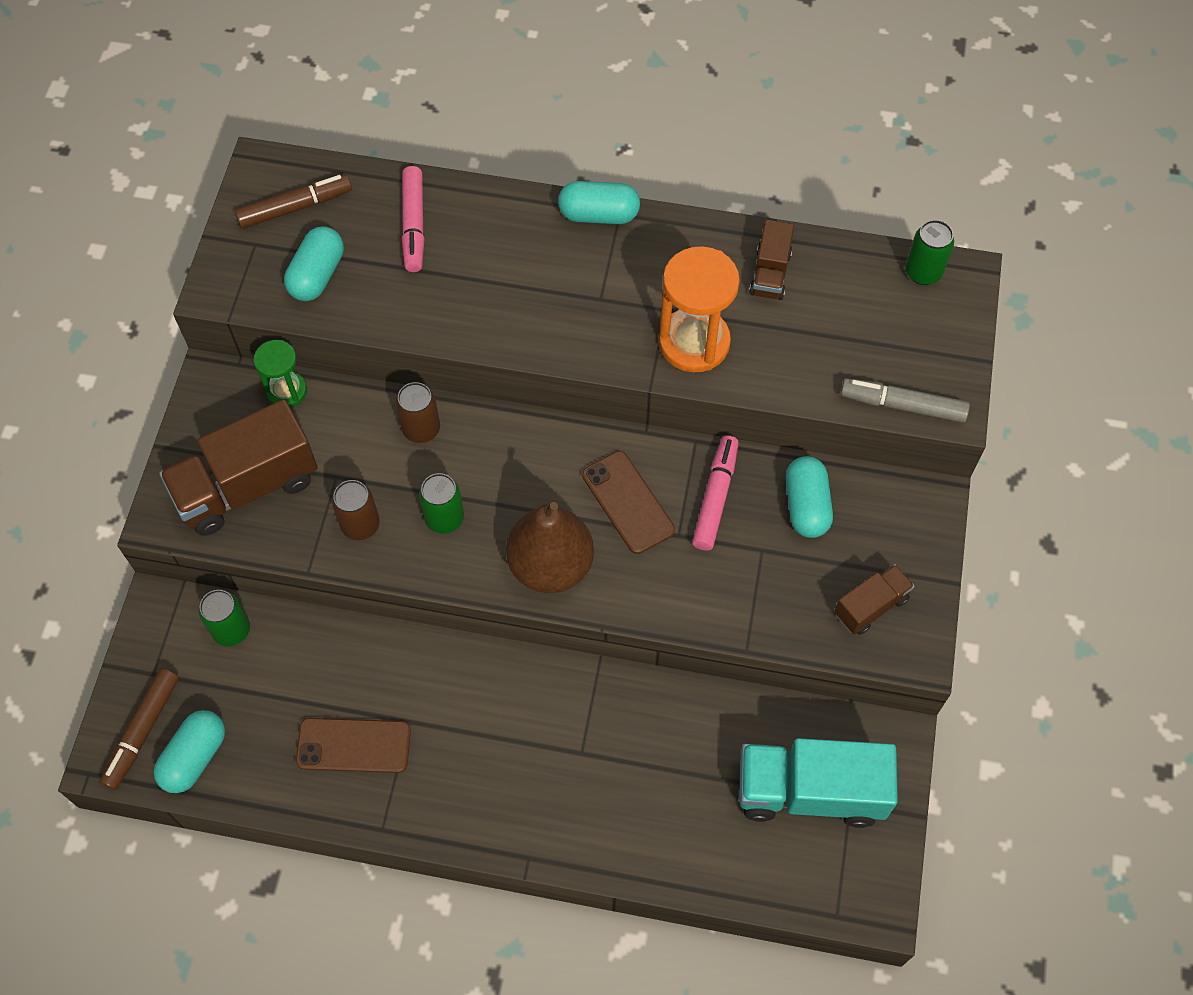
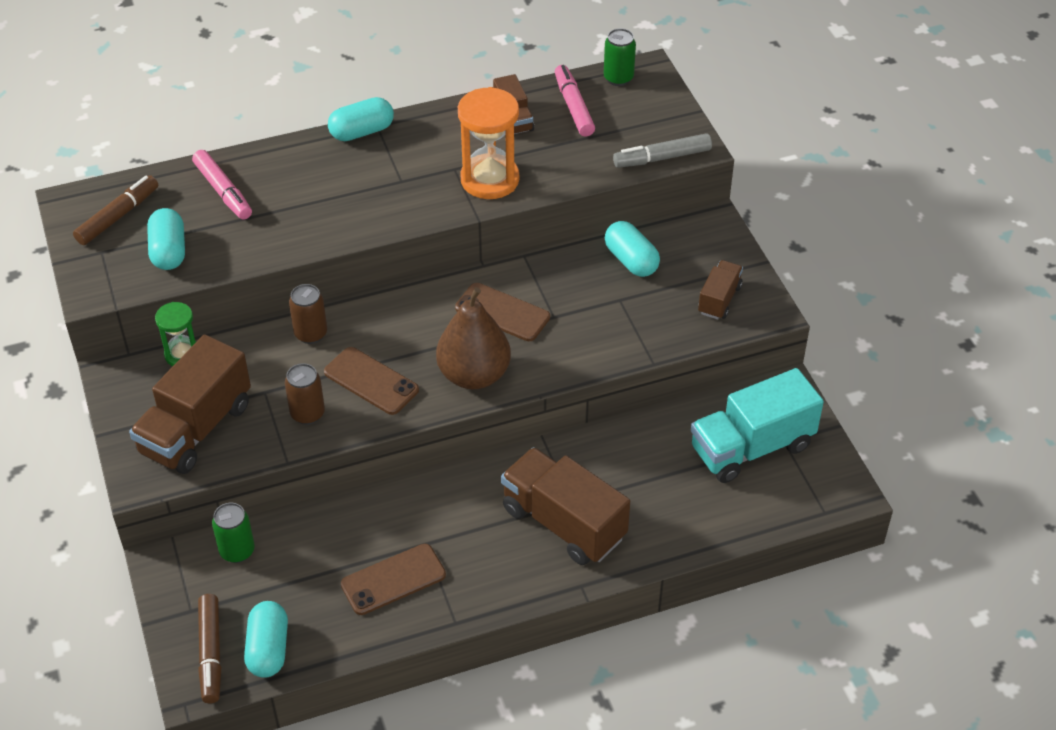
camera: 30 degrees left, 15 degrees down
(444, 518) = (371, 381): green can -> brown phone
(557, 774) = (563, 523): none -> brown truck
(715, 497) = (563, 282): pink marker -> pink marker (573, 107)

